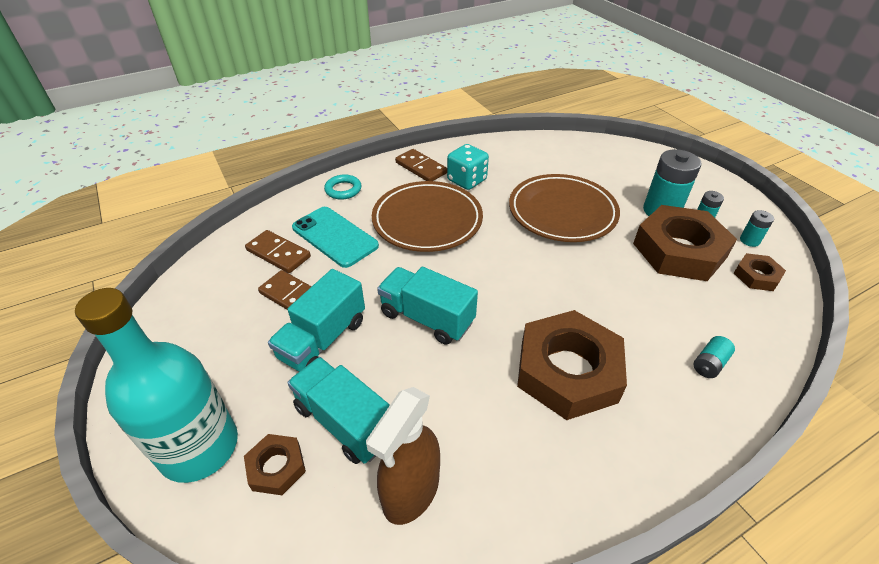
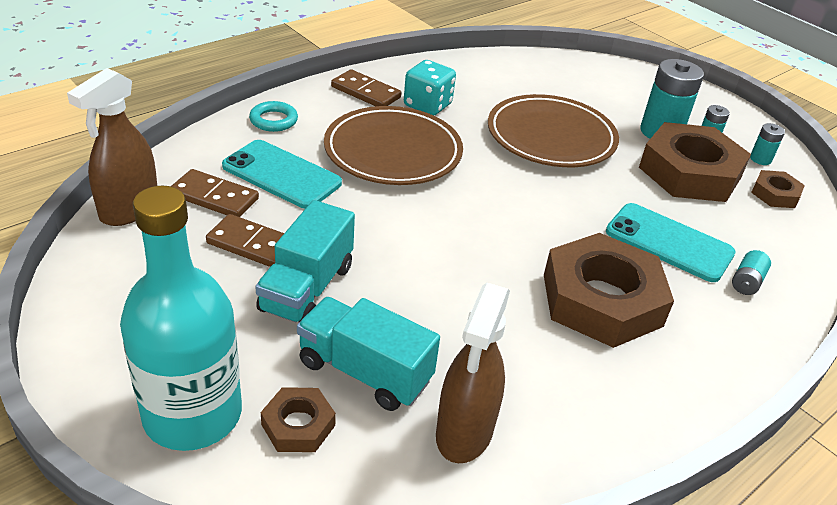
camera: 15 degrees left, 5 degrees down
(213, 261) = (129, 209): none -> brown spray bottle
(427, 318) = (426, 257): turquoise truck -> none
(643, 318) = (669, 243): none -> turquoise phone

